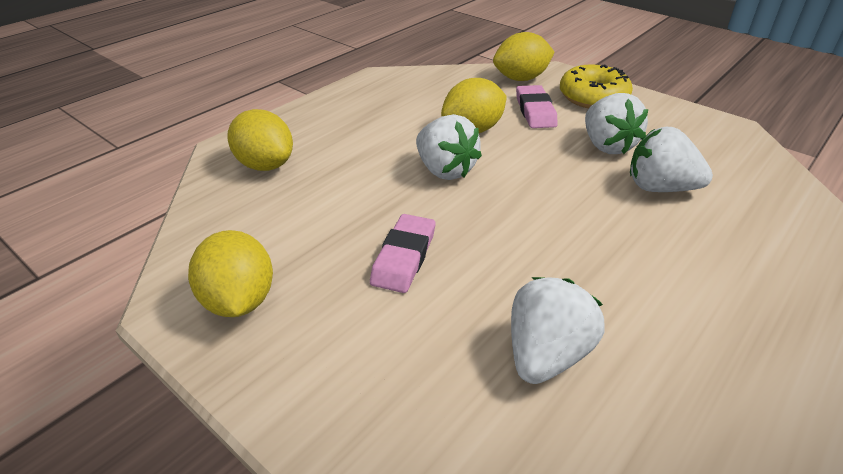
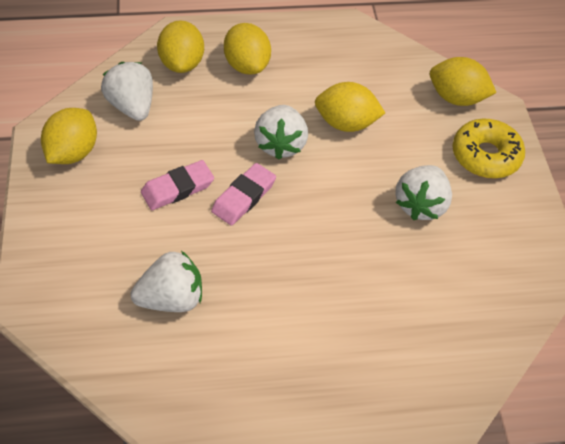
camera: 40 degrees right, 15 degrees up
(331, 137) = (247, 65): none -> yellow lemon
(535, 111) = (417, 137): pink eraser -> pink eraser (244, 197)
(660, 188) = (400, 263): white strawberry -> white strawberry (132, 106)

